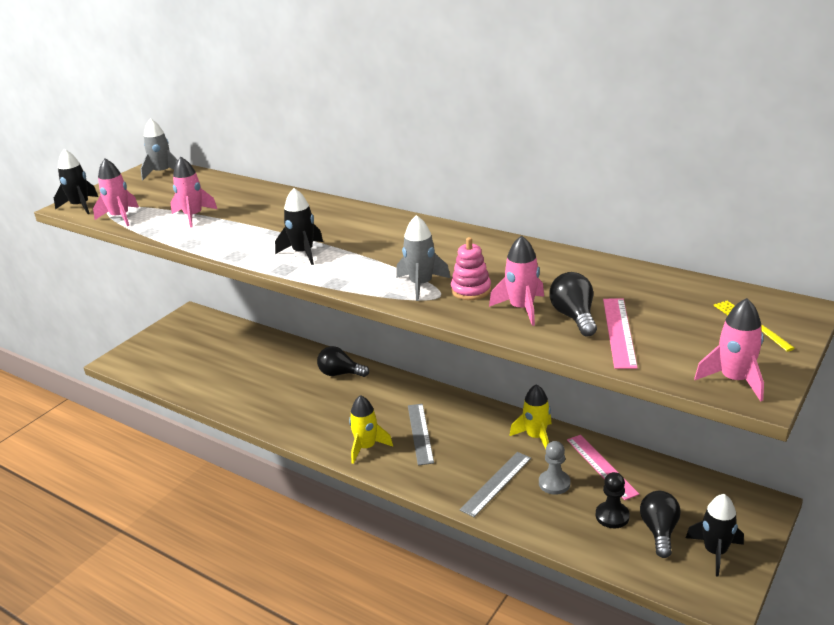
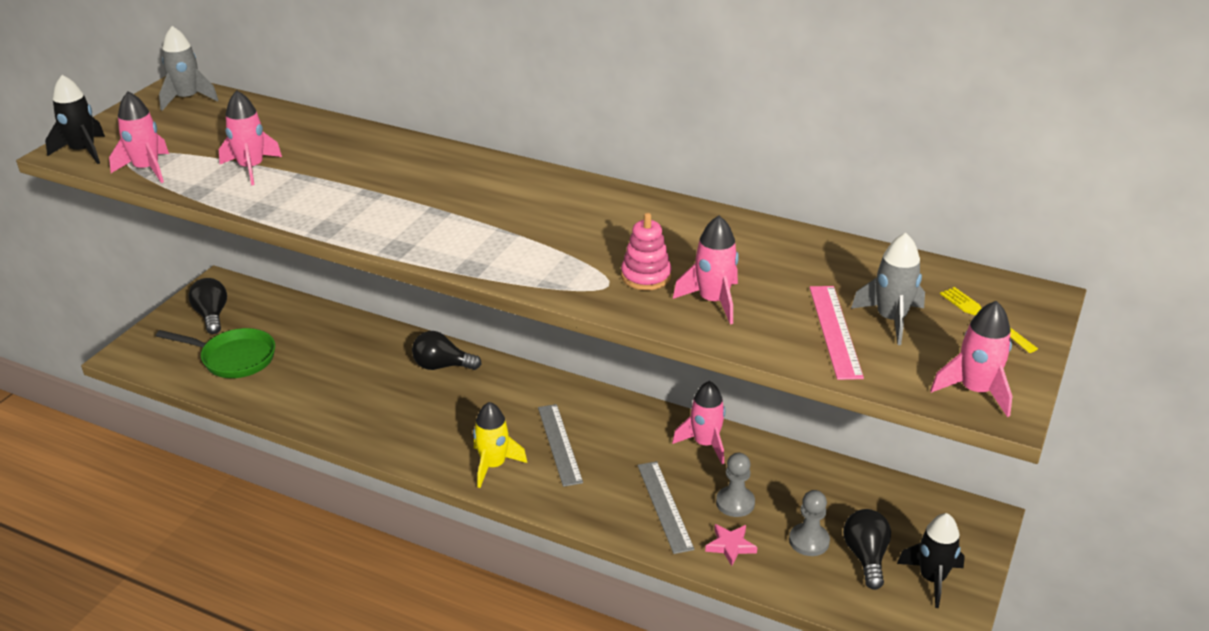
camera: 10 degrees left, 5 degrees up
(190, 365) = (234, 358): none -> green pan
(303, 253) = (417, 224): black rocket -> none
(421, 285) = (581, 269): grey rocket -> grey rocket (891, 319)
(496, 483) = (664, 506): grey ruler -> grey ruler turned 45 degrees counterclockwise
(536, 437) = (705, 444): yellow rocket -> pink rocket
(546, 517) = (730, 546): none -> pink star
(574, 317) = (778, 311): black light bulb -> black light bulb (212, 316)
(601, 466) = (789, 478): pink ruler -> none
(612, 516) = (809, 541): black pawn -> grey pawn

